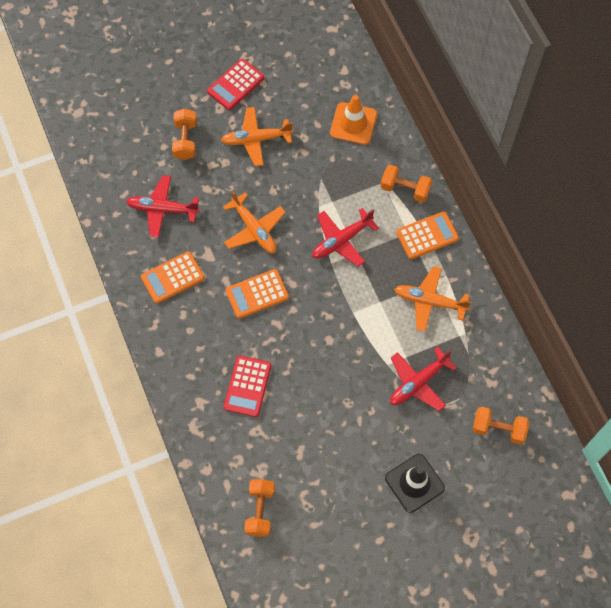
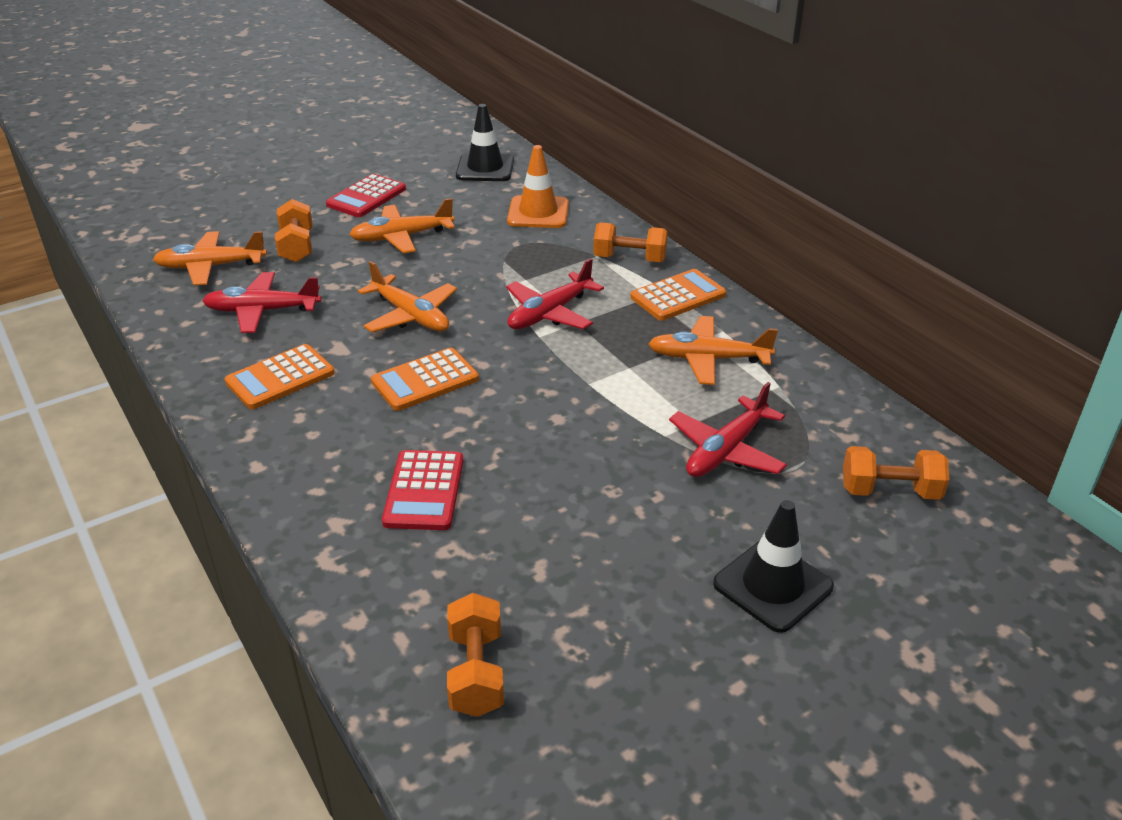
camera: 10 degrees left, 30 degrees down
(129, 155) = (211, 266): none -> orange plane
(324, 58) = (485, 168): none -> black traffic cone

